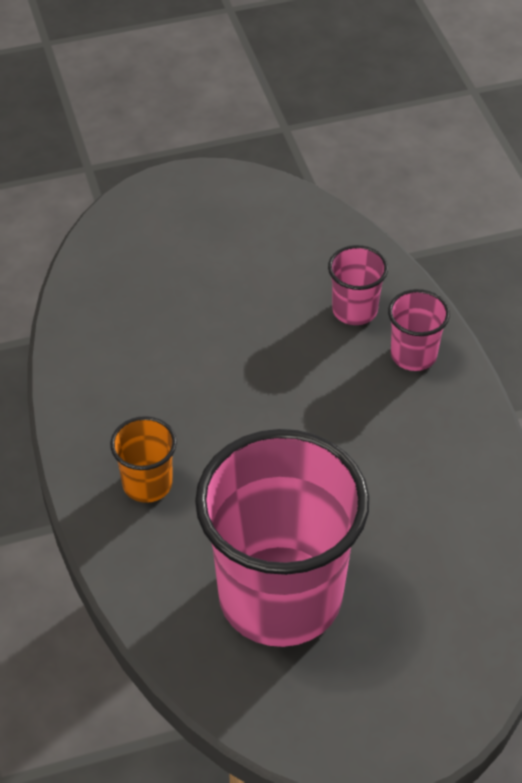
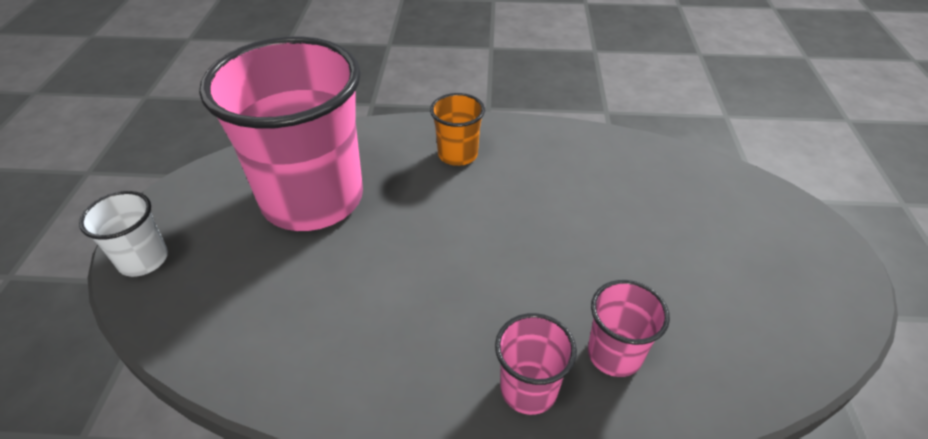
camera: 110 degrees right, 5 degrees down
(439, 711) = (143, 260): none -> white cup

